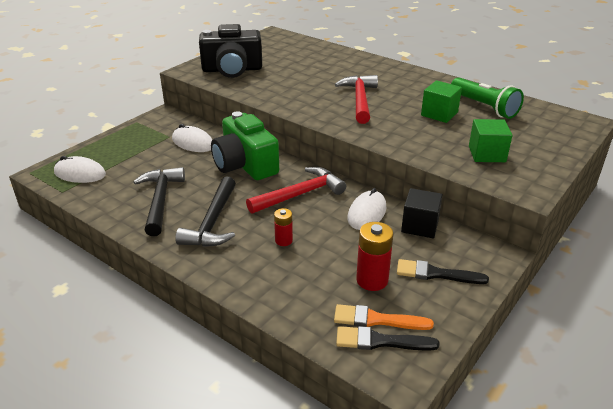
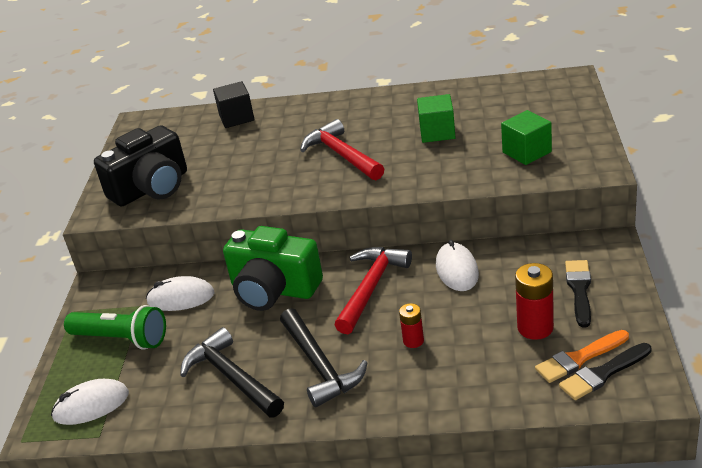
camera: 30 degrees left, 0 degrees up
(420, 226) = (517, 255): black cube -> black cube (236, 118)
(436, 274) = (579, 290): black brush -> black brush turned 120 degrees clockwise
(484, 107) = (469, 105): green flashlight -> green flashlight (122, 339)

